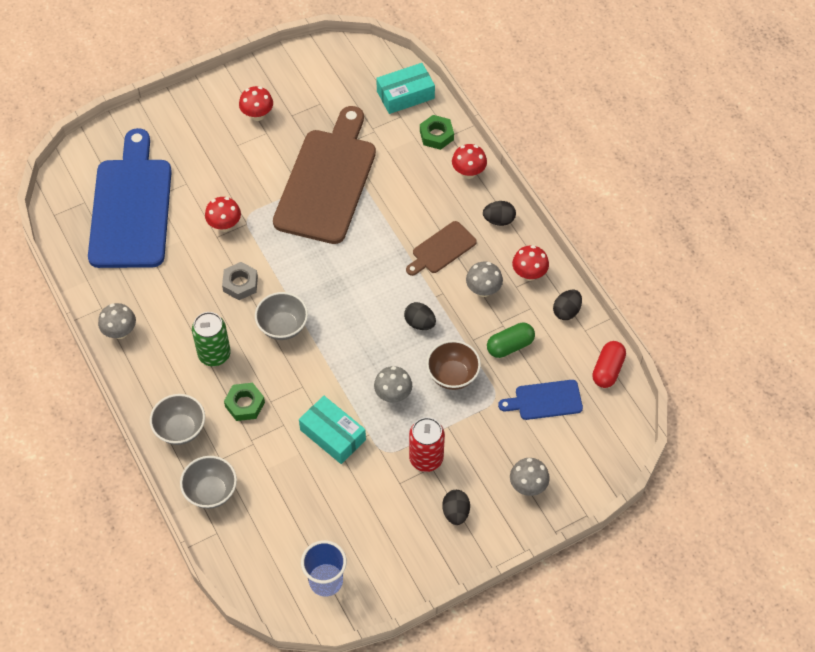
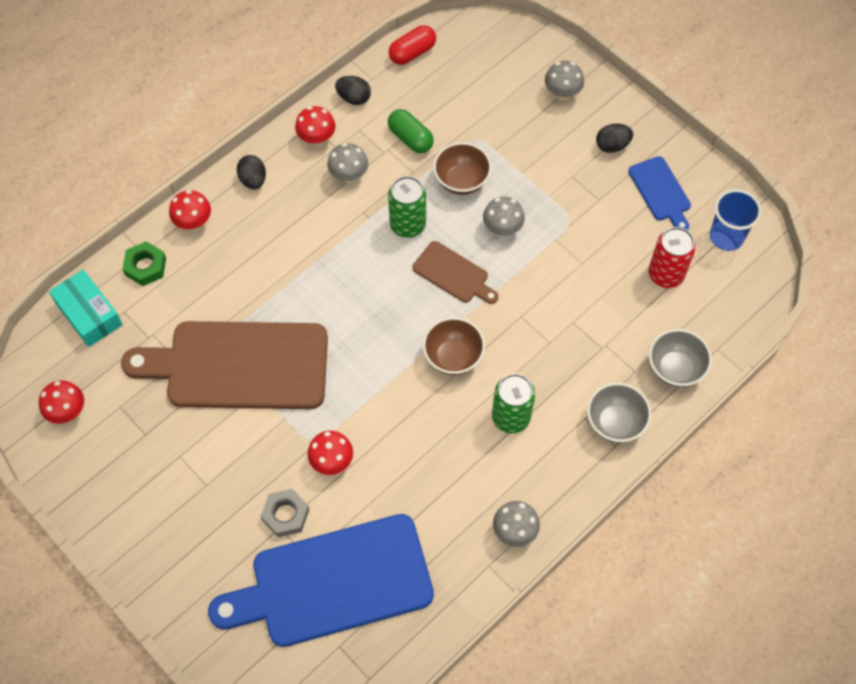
camera: 105 degrees left, 5 degrees up
(240, 284) = (409, 418): grey nut -> grey nut (285, 515)
(245, 404) = (562, 367): green nut -> none
(257, 115) = (152, 475): red mushroom -> red mushroom (67, 412)
(283, 327) = (453, 357): grey bowl -> brown bowl
(333, 435) = (568, 272): turquoise box -> none
(419, 323) = (408, 225): black egg -> green can
(426, 458) = (564, 183): red can -> red can (666, 274)
(441, 249) = (306, 225): brown cutting board -> brown cutting board (453, 274)
(545, 400) = (464, 97): blue cutting board -> blue cutting board (660, 192)
(607, 370) = (412, 53): red capsule -> red capsule turned 45 degrees counterclockwise

